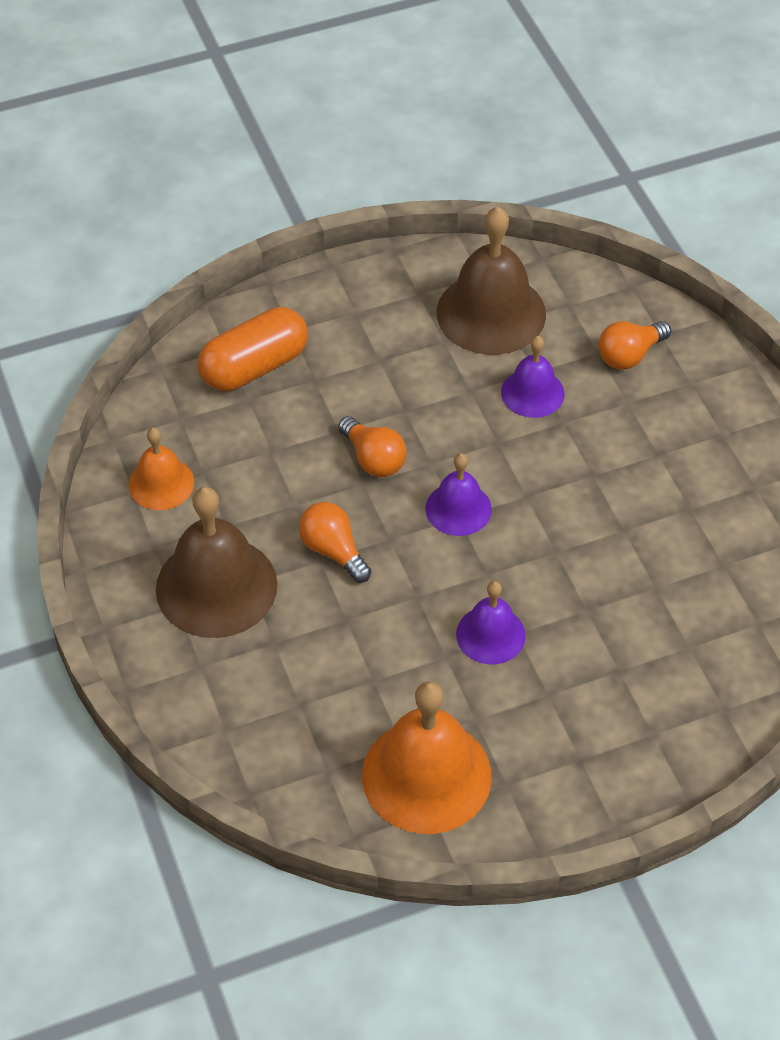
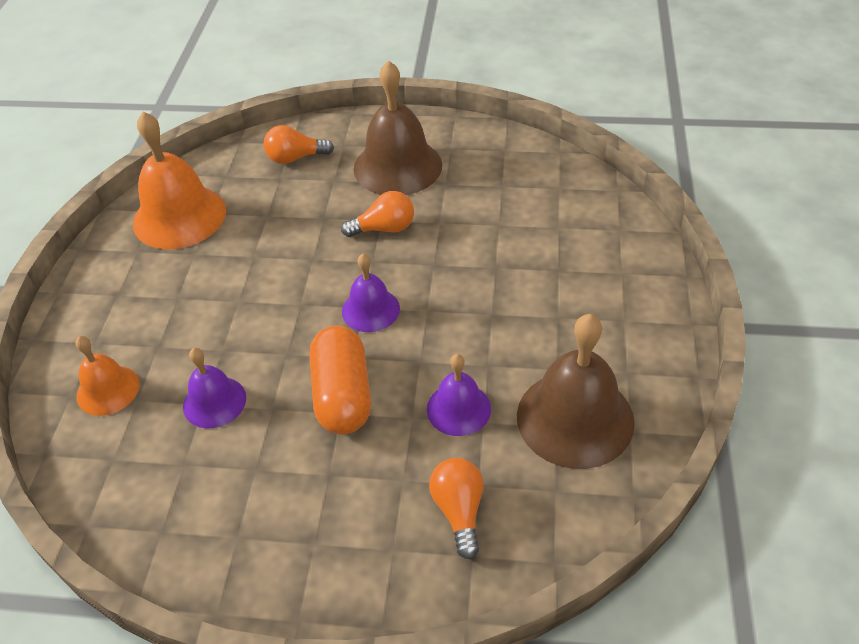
camera: 120 degrees right, 5 degrees down
(161, 483) = (503, 164): orange bell -> orange bell (108, 390)
(254, 367) = (591, 239): orange capsule -> orange capsule (342, 395)
(373, 459) = (453, 277): orange light bulb -> orange light bulb (295, 158)
(490, 634) = (249, 285): purple bell -> purple bell (214, 402)

